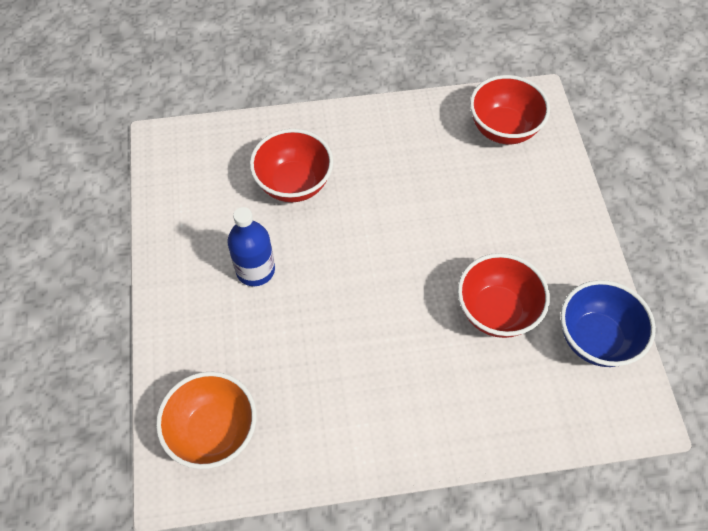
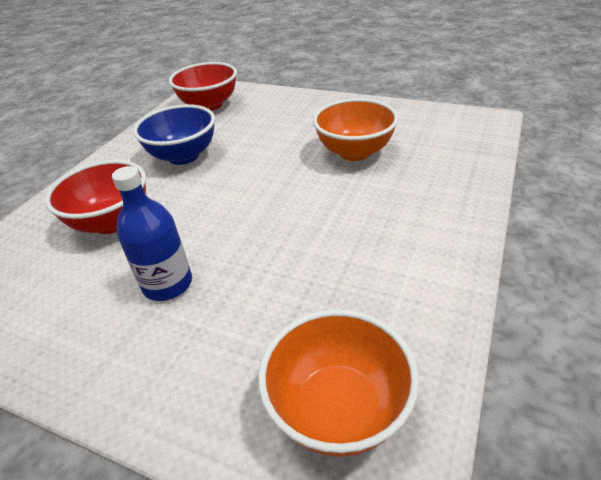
camera: 55 degrees left, 20 degrees down
(496, 311) = (355, 152): red bowl -> orange bowl
(595, 339) = (413, 119): blue bowl -> blue bowl (183, 156)

